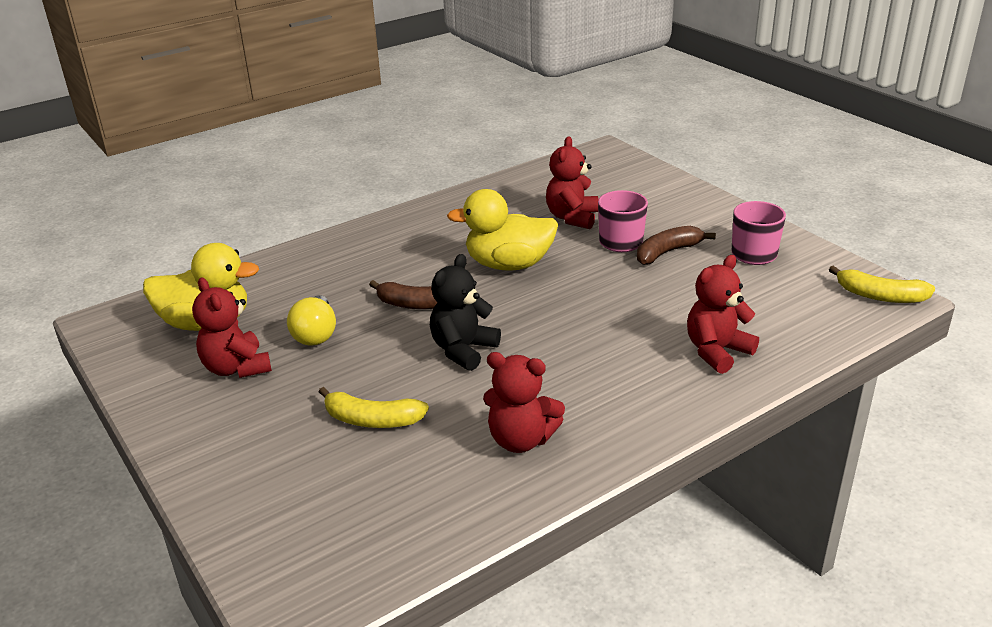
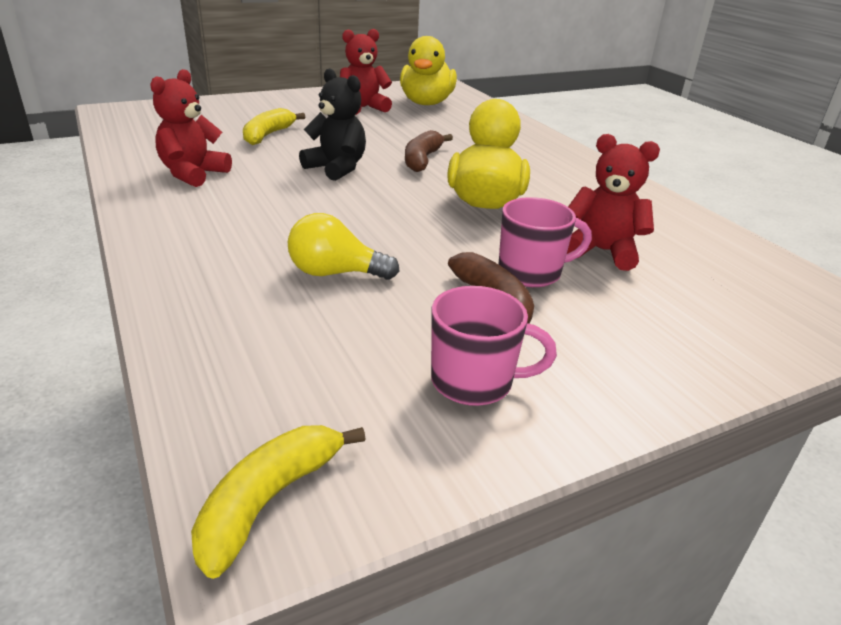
camera: 95 degrees right, 0 degrees up
(316, 334) = (393, 127): yellow light bulb -> yellow light bulb (335, 273)
(717, 351) = (236, 285): red teddy bear -> none

